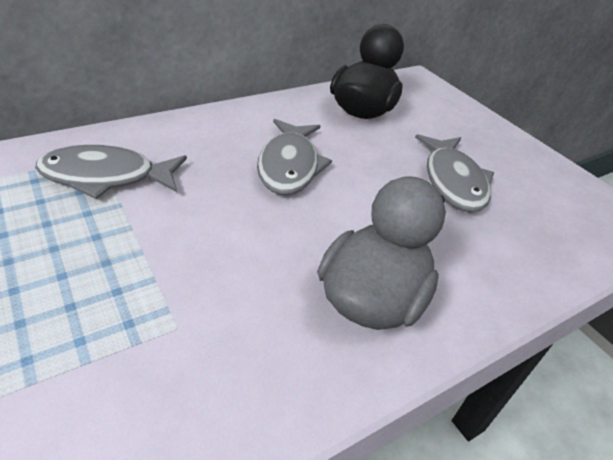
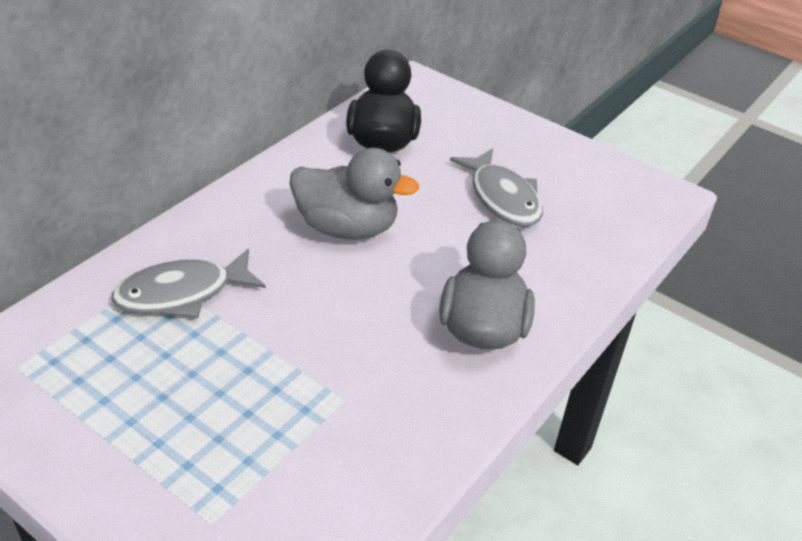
camera: 20 degrees left, 0 degrees up
(289, 166) = (347, 228): grey fish -> grey duck

